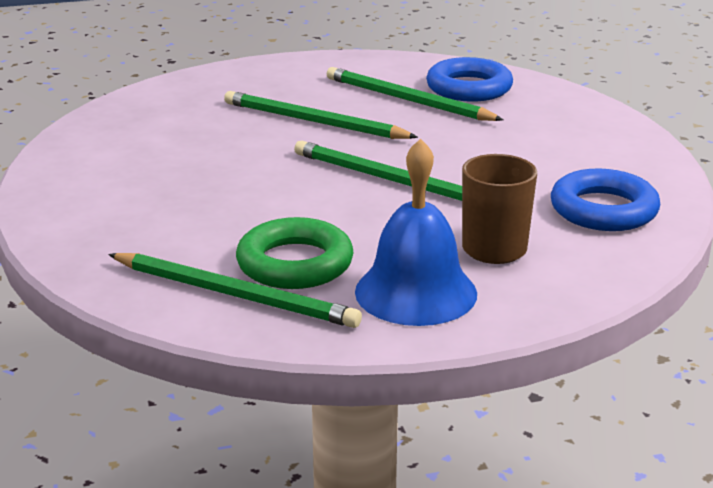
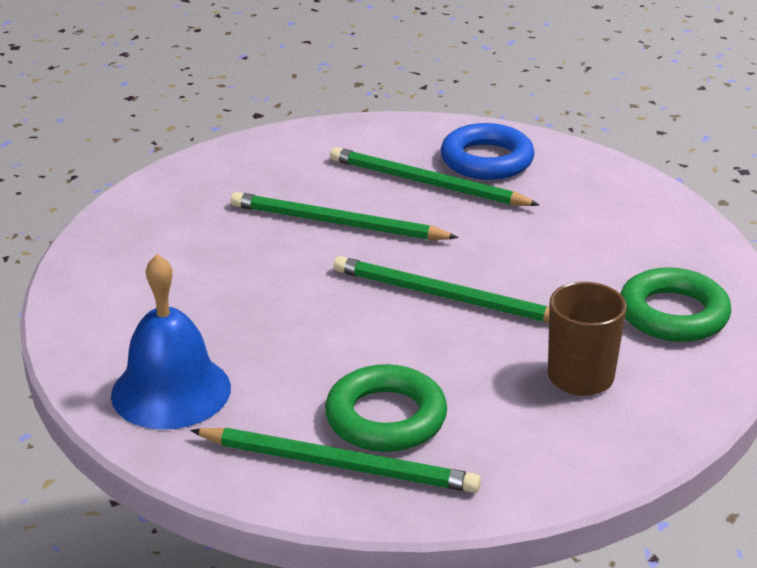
camera: 10 degrees left, 5 degrees up
(416, 292) = (520, 440): blue bell -> blue bell (171, 391)
(603, 210) = (673, 314): blue ring -> green ring

